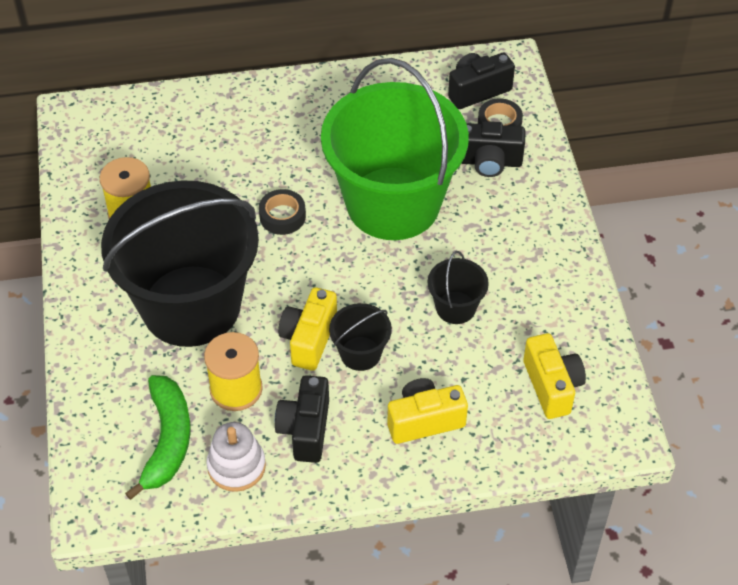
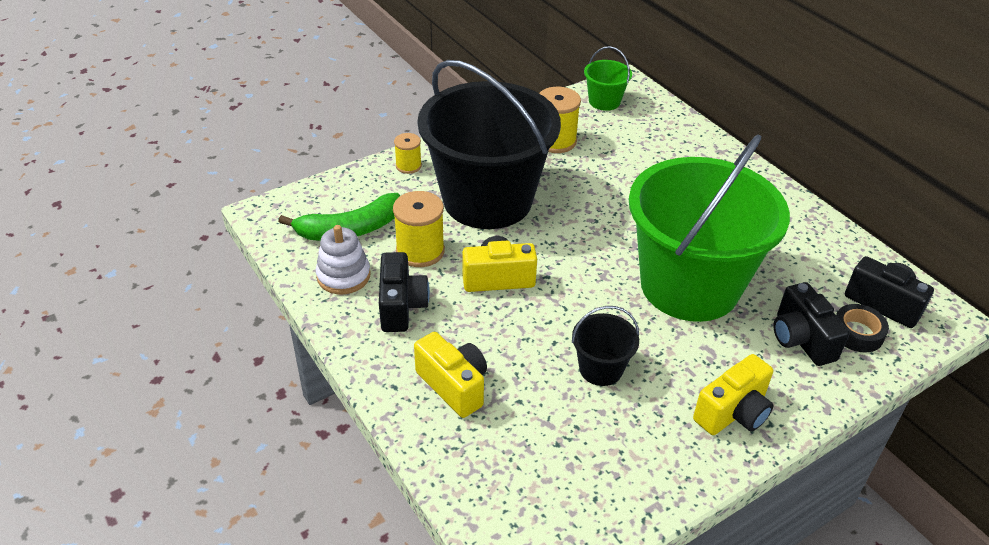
camera: 65 degrees right, 10 degrees down
(92, 145) = (604, 101): none -> green bucket
(92, 355) = (408, 166): none -> yellow spool
(282, 216) = (617, 221): black tape -> none
(305, 429) = (401, 306): black camera -> black camera turned 105 degrees clockwise
(360, 353) = (503, 316): black bucket -> none
(552, 386) = (553, 479): yellow camera -> yellow camera (733, 413)

